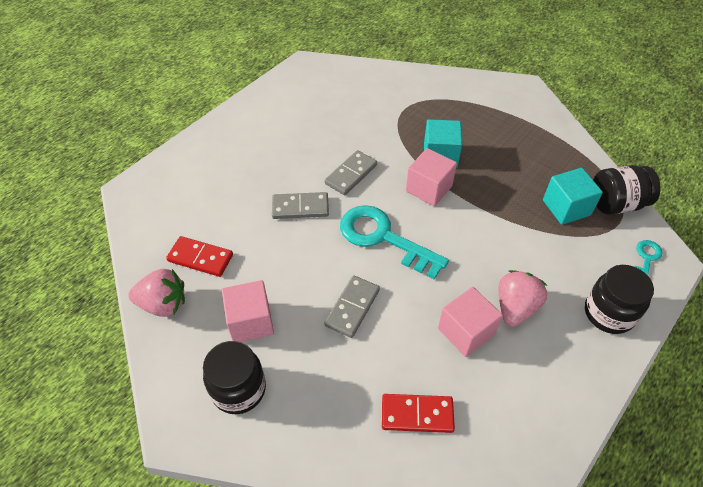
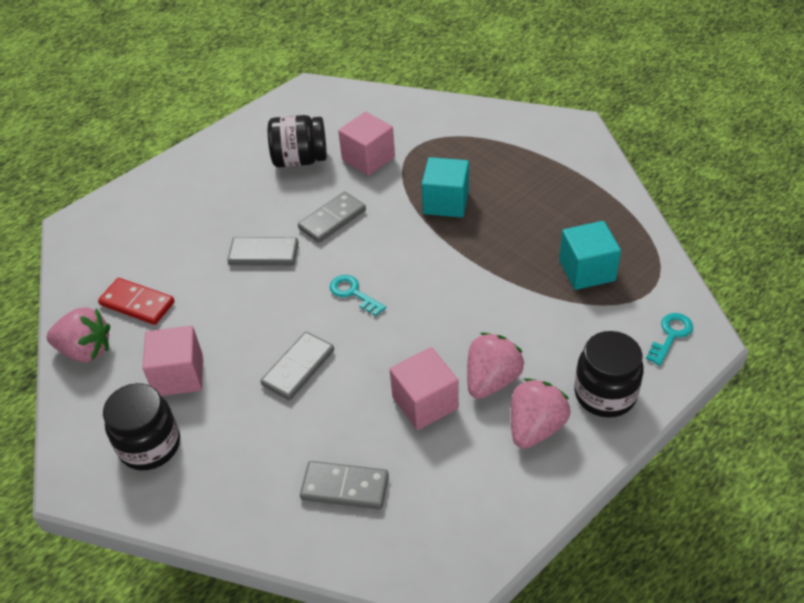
camera: 10 degrees right, 5 degrees down
(383, 238) = (353, 293): turquoise key -> turquoise key, size x0.48
(417, 414) = (345, 487): red domino -> grey domino
(429, 189) = (422, 240): pink cube -> pink cube (368, 158)
(561, 347) = (535, 427): none -> pink strawberry
(616, 204) = (651, 269): black jar -> black jar (300, 160)

